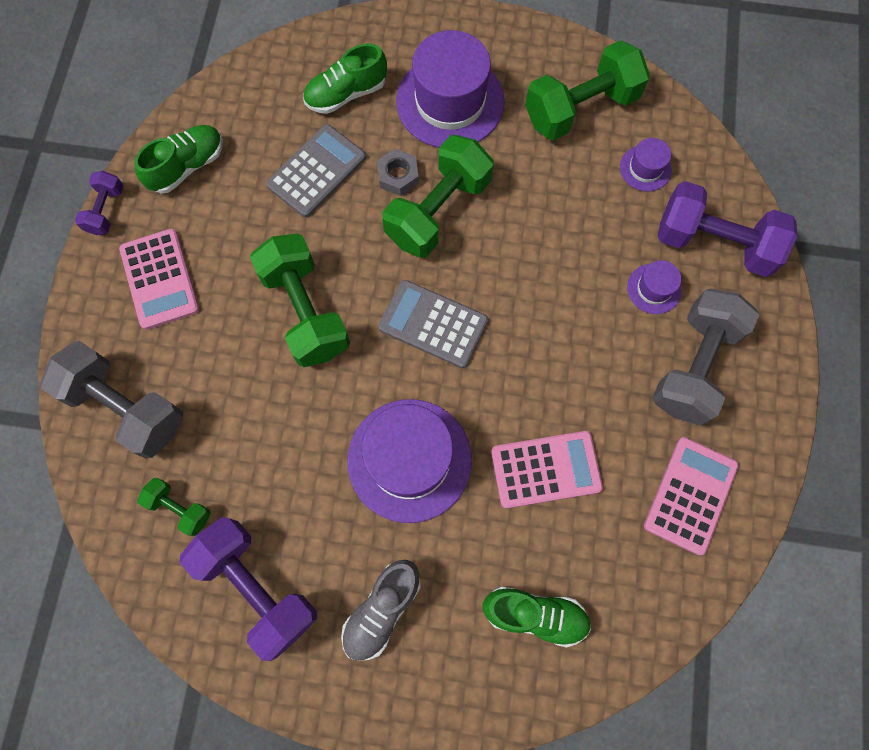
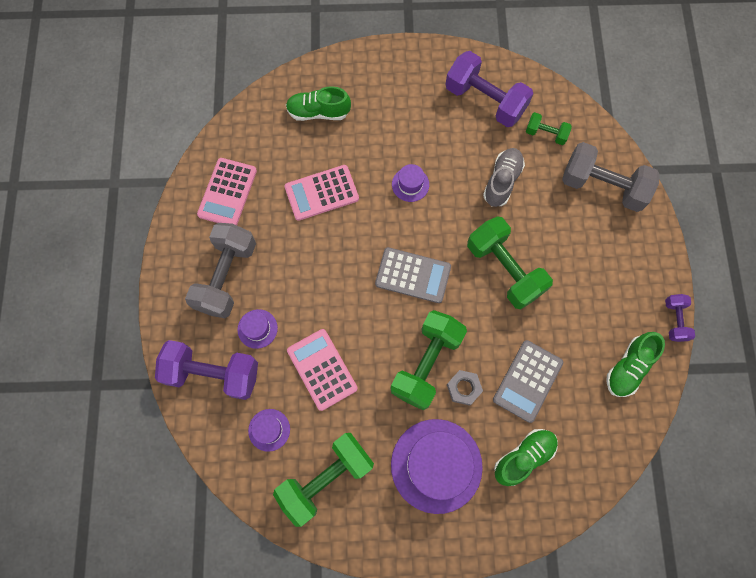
camera: 170 degrees right, 0 degrees up
(160, 279) = (614, 275): pink calculator -> pink calculator (322, 369)
(382, 610) = (409, 100): grey shoe -> grey shoe (502, 181)
(409, 460) = (410, 184): purple hat -> purple hat, size x0.46

